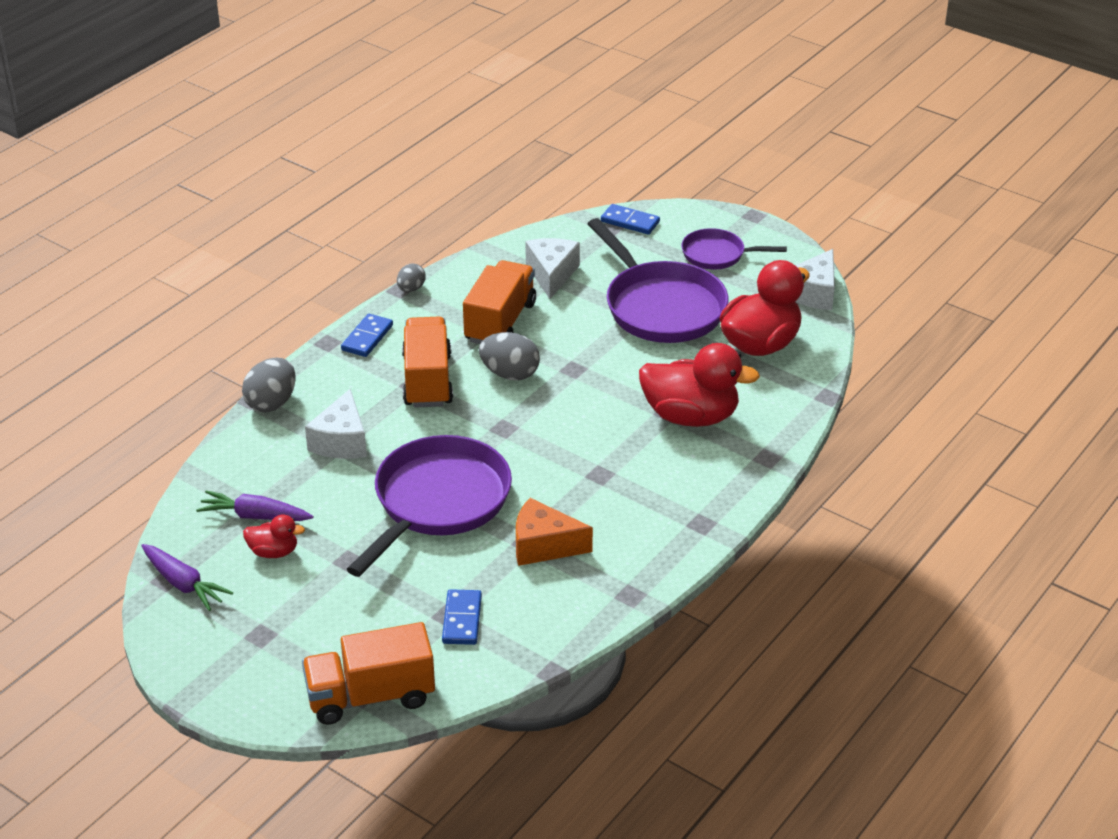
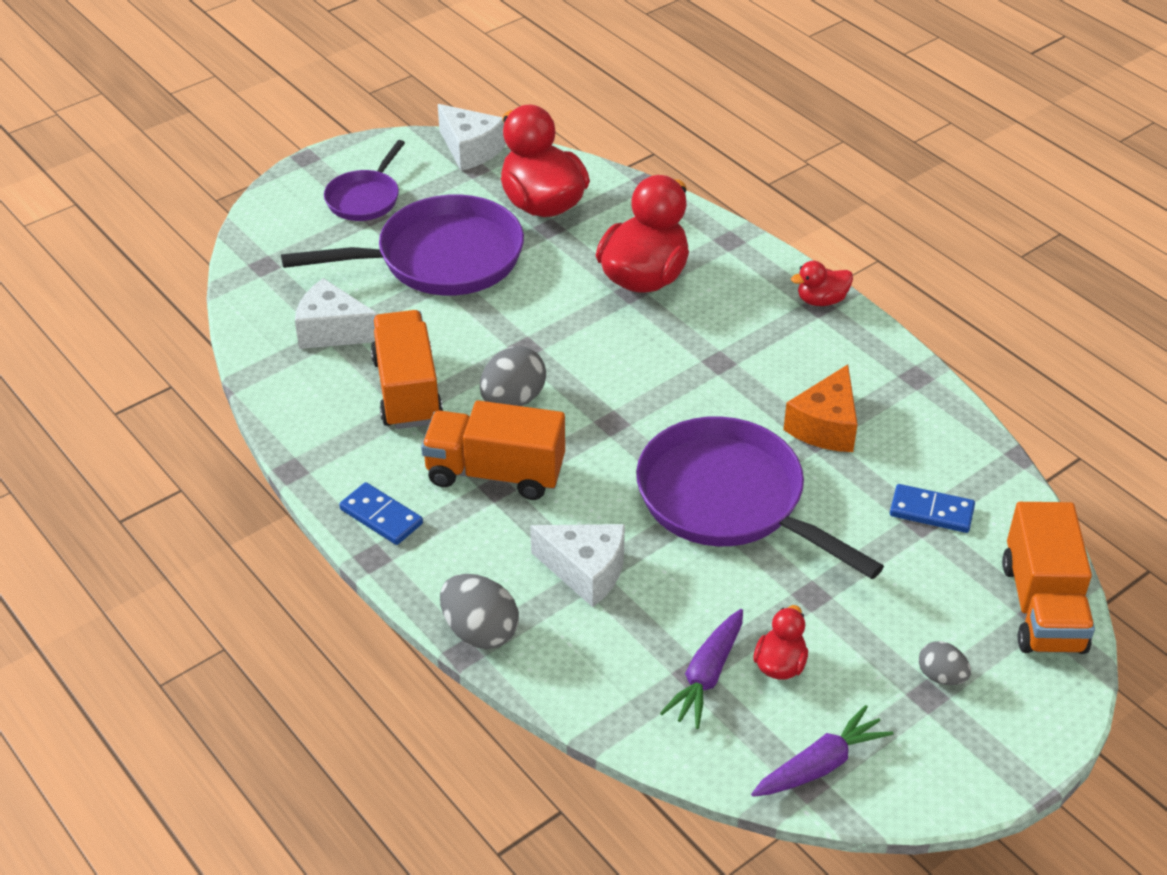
camera: 75 degrees left, 5 degrees up
(411, 289) = (295, 459): grey egg -> grey egg (941, 676)
(500, 322) = (407, 390): orange truck -> orange truck turned 45 degrees clockwise
(630, 222) = (261, 249): blue domino -> none
(709, 524) = (821, 300): none -> red duck

